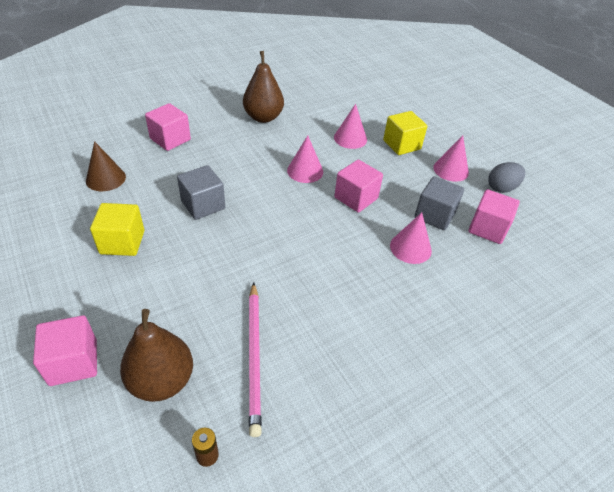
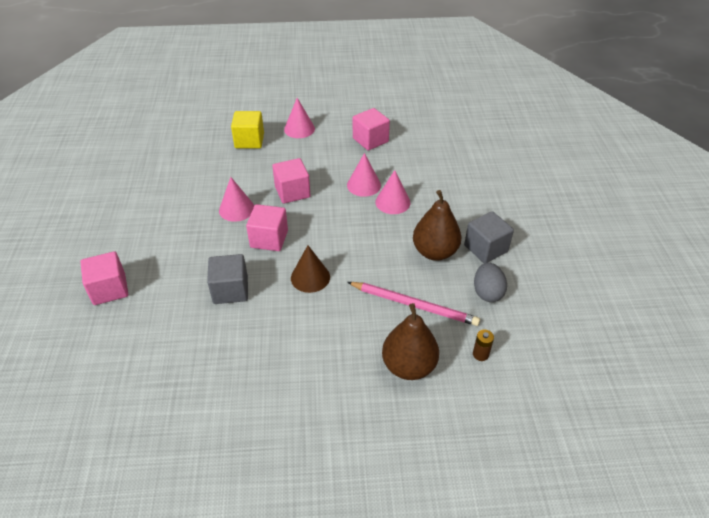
camera: 60 degrees left, 0 degrees up
(73, 362) = (362, 422): pink cube -> pink cube (269, 239)
(105, 178) = (132, 357): brown cone -> brown cone (310, 277)
(122, 242) = (240, 361): yellow cube -> none
(263, 117) = (135, 210): brown pear -> brown pear (435, 252)
(350, 138) = (216, 166): pink cone -> pink cone (392, 202)
(434, 215) = (340, 159): grey cube -> grey cube (485, 248)
(501, 188) = (336, 114): grey egg -> grey egg (487, 292)

